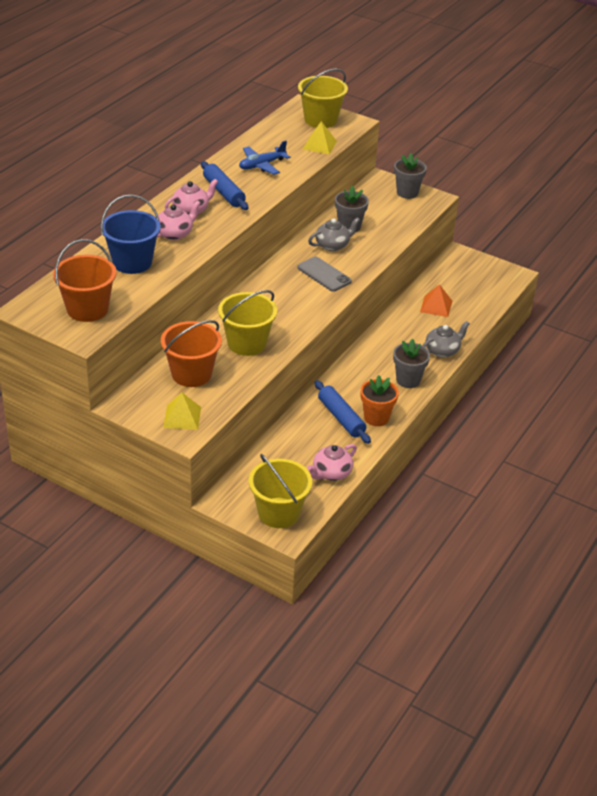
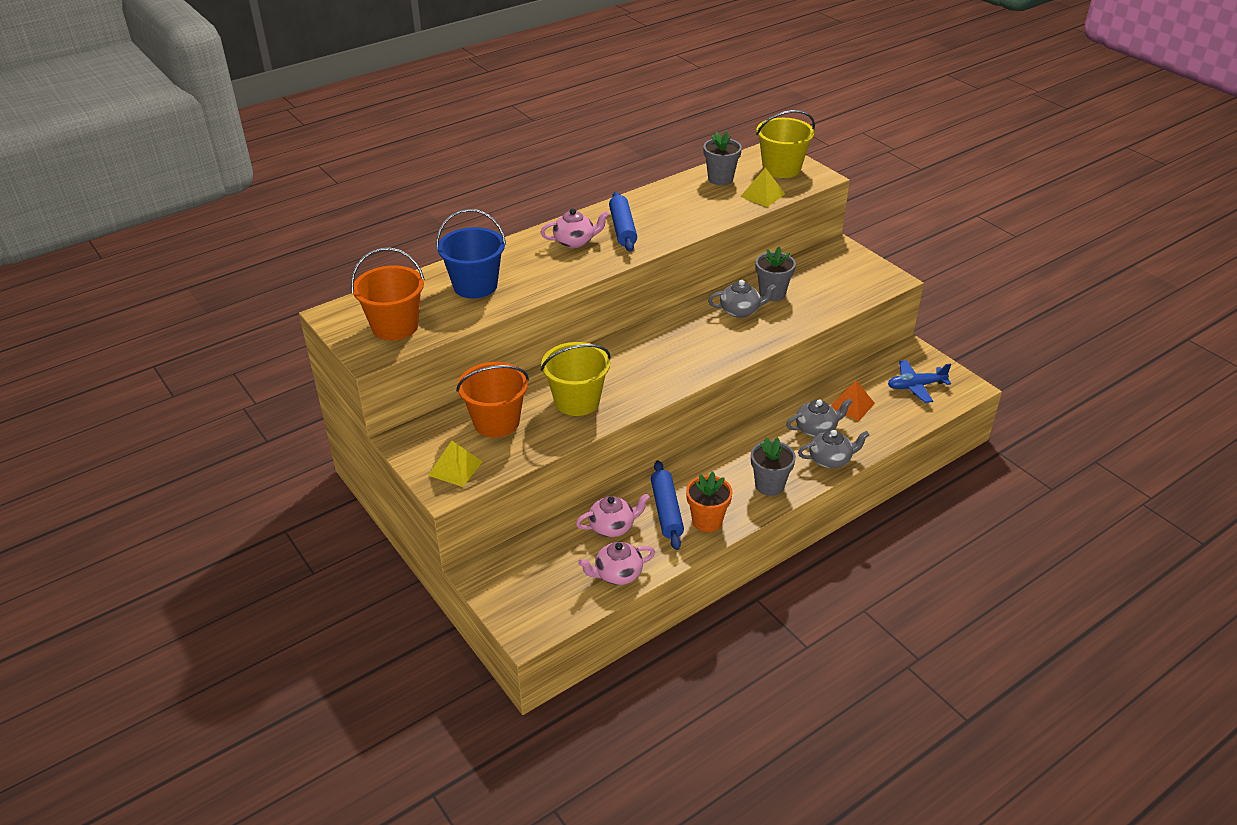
camera: 25 degrees right, 0 degrees up
(175, 234) = (540, 264): pink teapot -> pink teapot (612, 526)
(262, 165) = (683, 207): blue plane -> blue plane (915, 386)
(278, 513) = (531, 605): yellow bucket -> none
(324, 274) = (711, 341): grey phone -> none
(407, 193) = (862, 267): grey flower pot -> grey flower pot (720, 179)
(419, 330) = (816, 429): none -> grey teapot

